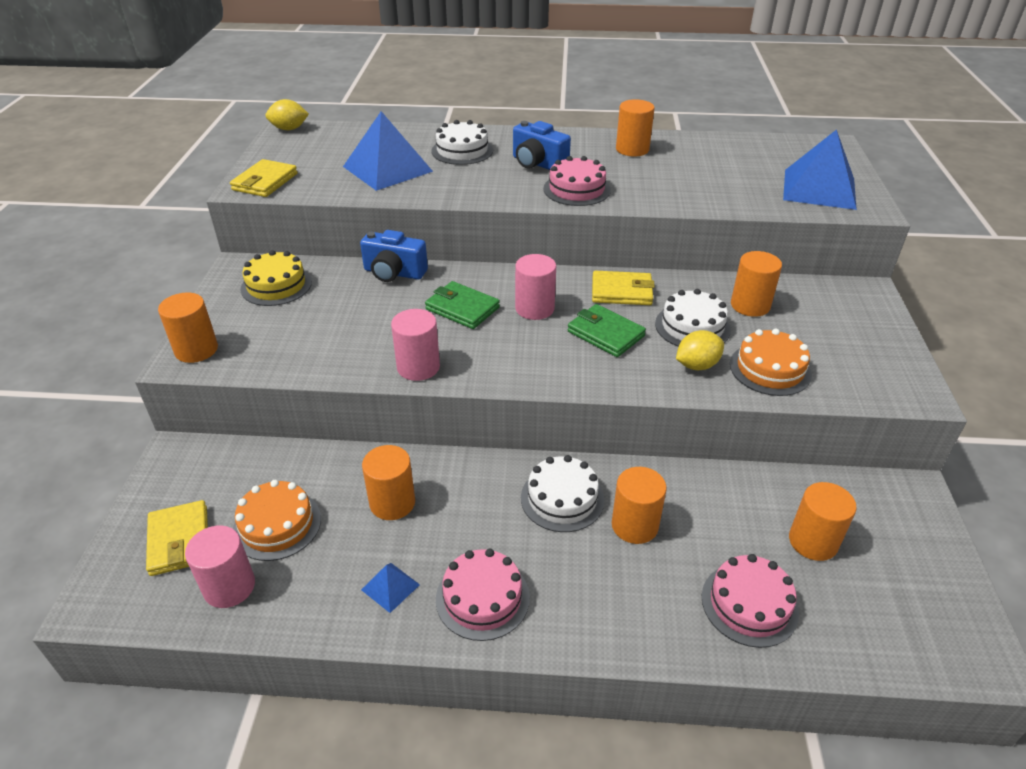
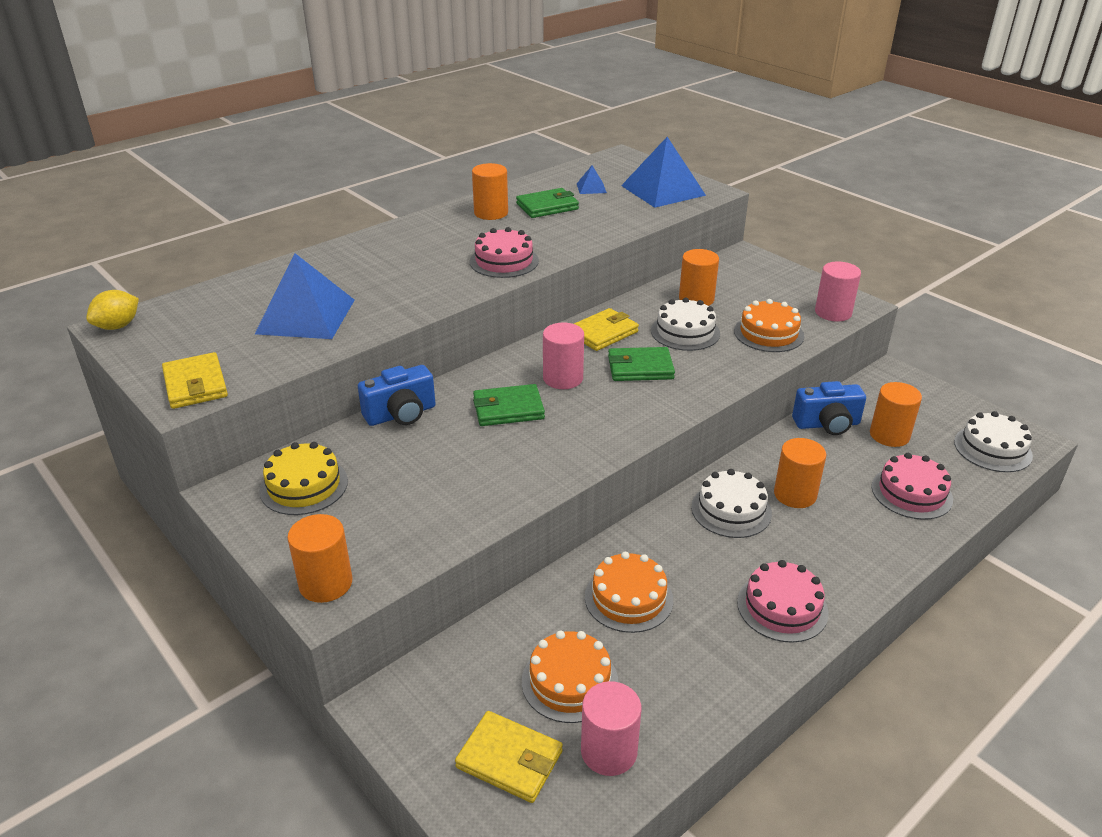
camera: 45 degrees left, 5 degrees down
(390, 587) = (718, 650): blue pyramid -> blue pyramid (591, 188)
(392, 503) = (628, 598): orange cylinder -> orange cake
(418, 367) = (550, 470): pink cylinder -> pink cylinder (833, 312)
(462, 151) = (348, 271): white cake -> white cake (992, 448)
(538, 164) = (436, 255): blue camera -> blue camera (827, 424)
(686, 162) = (547, 206): none -> green wallet
(697, 365) = (727, 355): yellow lemon -> none

